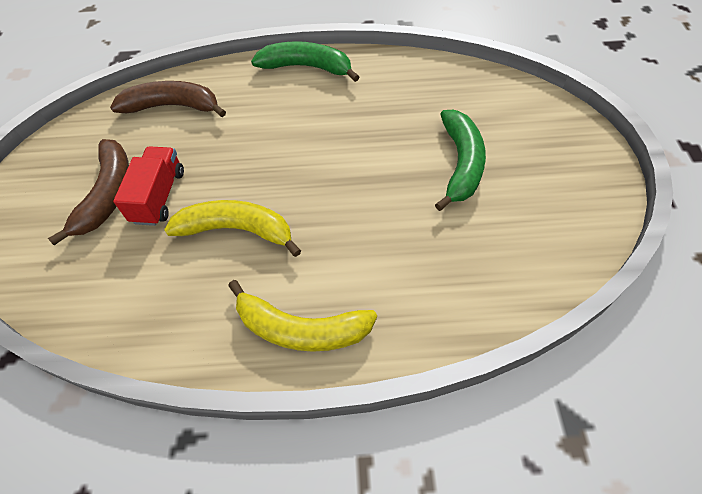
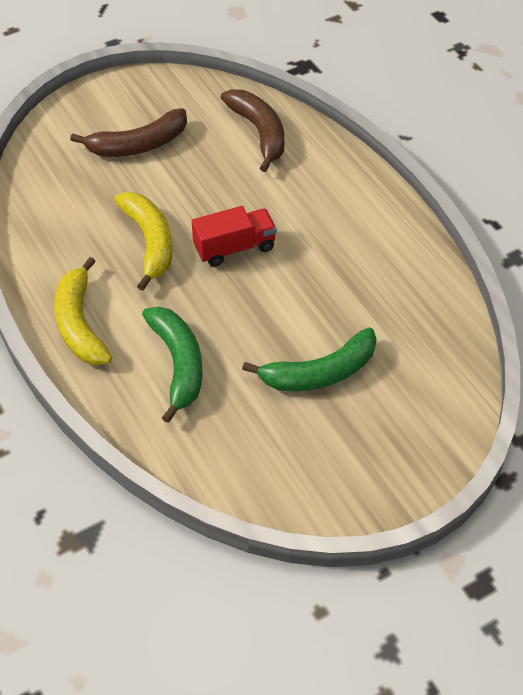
camera: 60 degrees right, 5 degrees down
(159, 196) = (155, 177): red truck -> red truck (234, 248)
(306, 67) = (377, 202): green banana -> green banana (178, 364)

